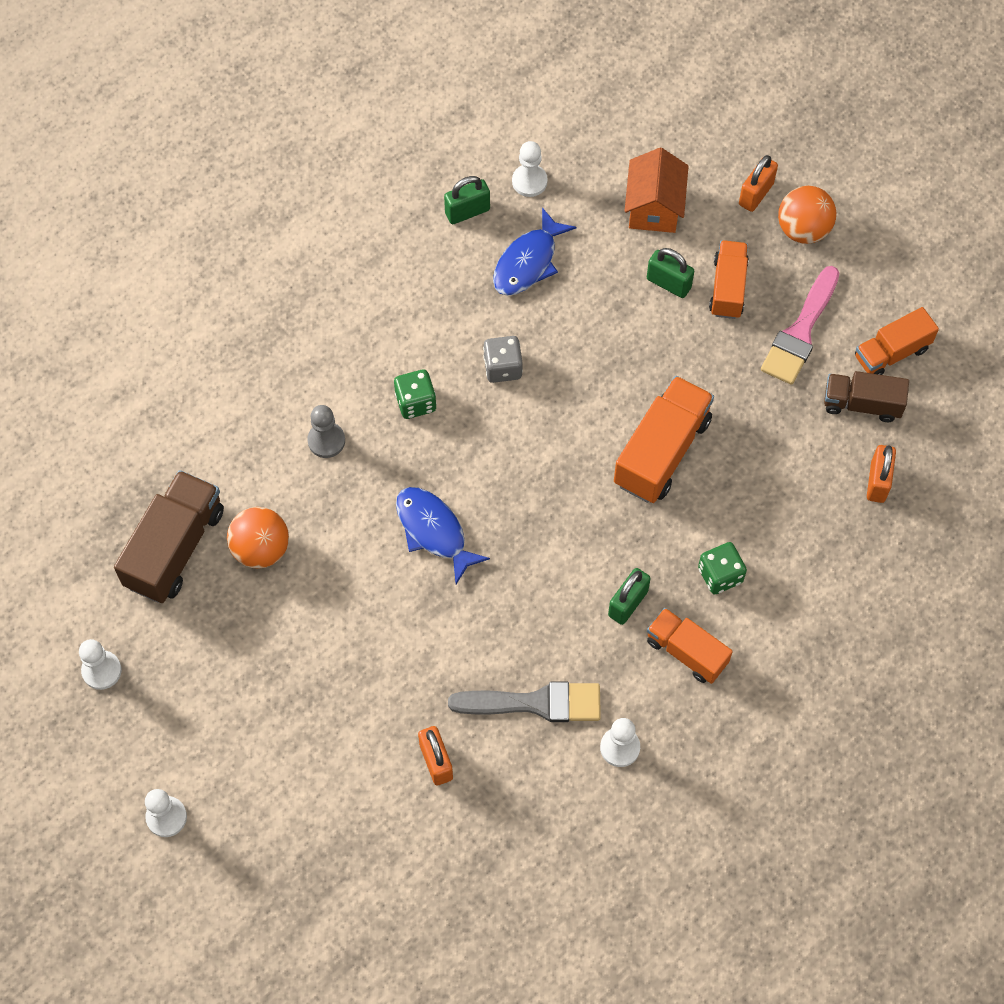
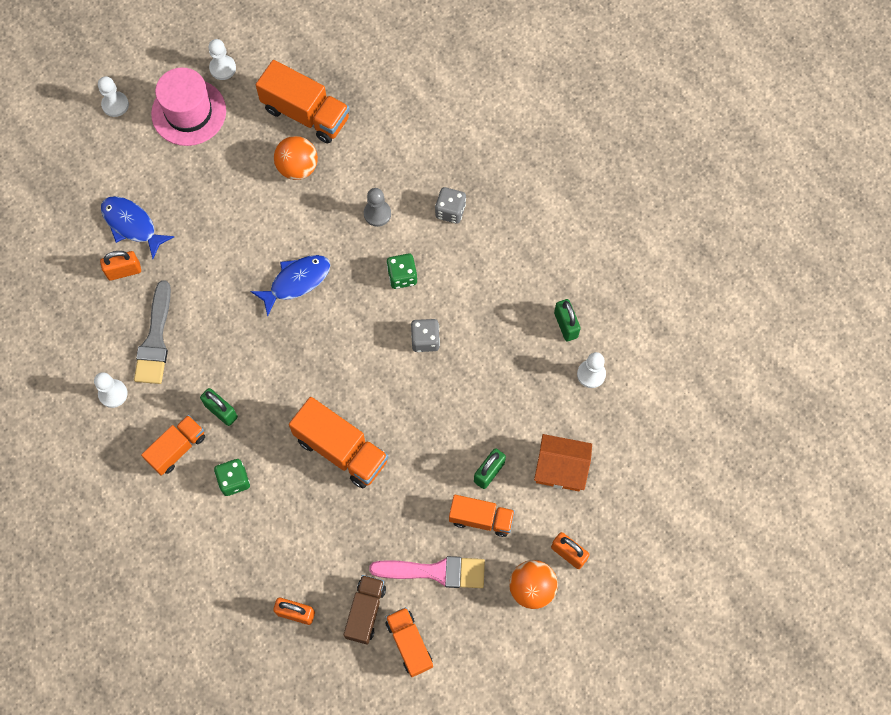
camera: 95 degrees right, 5 degrees up
(175, 548) = (306, 114): brown truck -> orange truck
(177, 708) = (189, 112): none -> pink hat
(317, 352) = (450, 211): none -> grey dice
(528, 262) = (516, 367): blue fish -> blue fish (131, 225)
(800, 332) = (435, 571): pink brush -> pink brush turned 150 degrees clockwise

